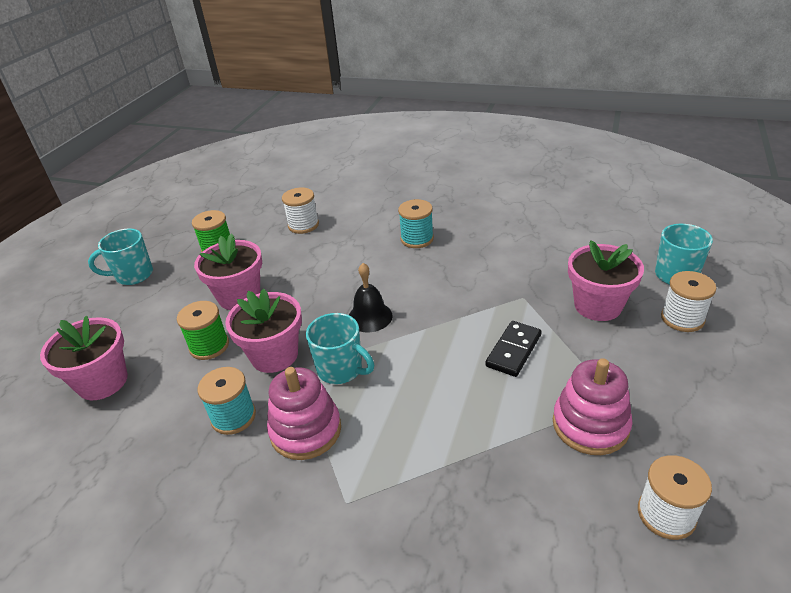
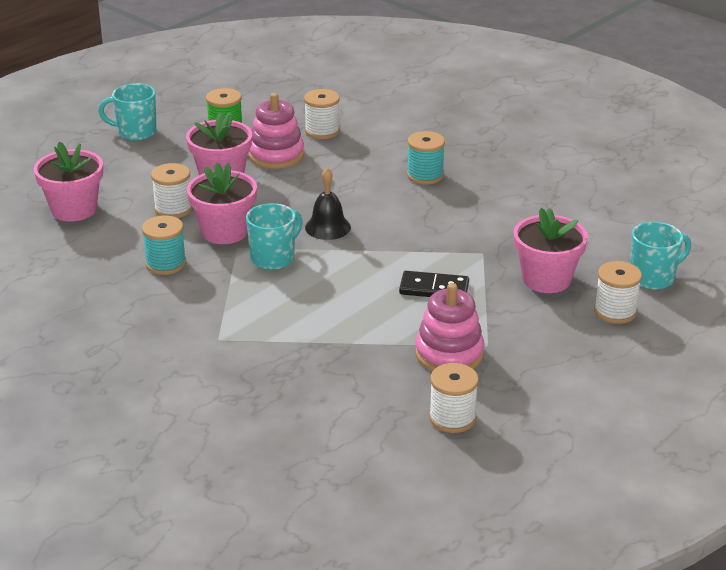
camera: 20 degrees right, 5 degrees down
(209, 346) = (173, 209): green spool -> white spool
(305, 430) = (217, 289): pink stacking toy -> pink stacking toy (276, 155)
(341, 370) = (273, 258): turquoise mug -> turquoise mug turned 105 degrees counterclockwise
(513, 350) = (434, 288): black domino -> black domino turned 45 degrees clockwise

